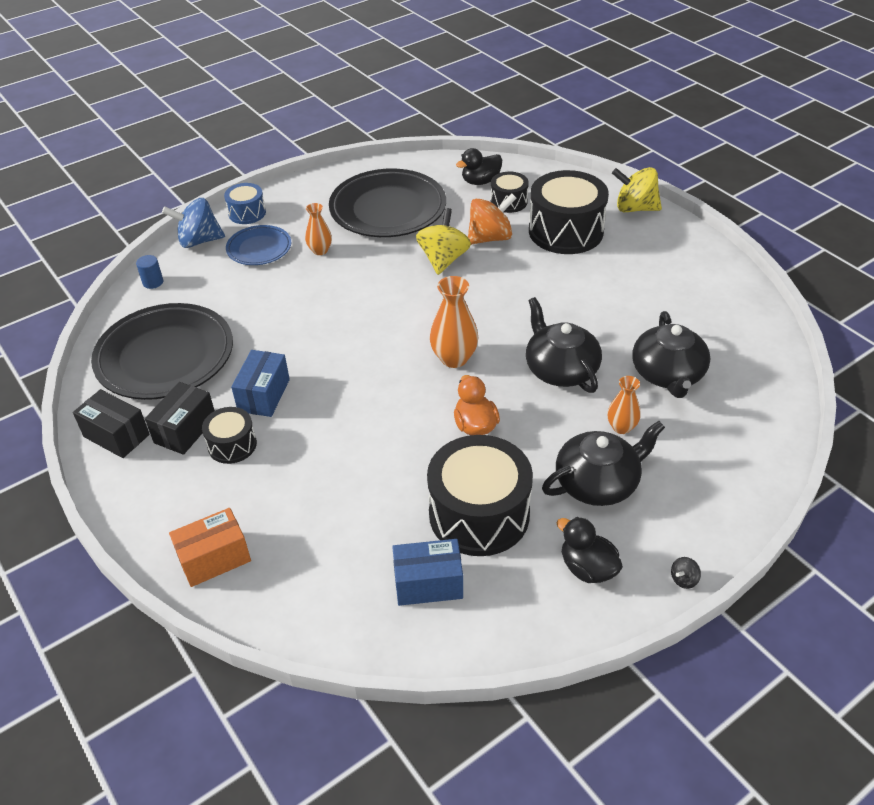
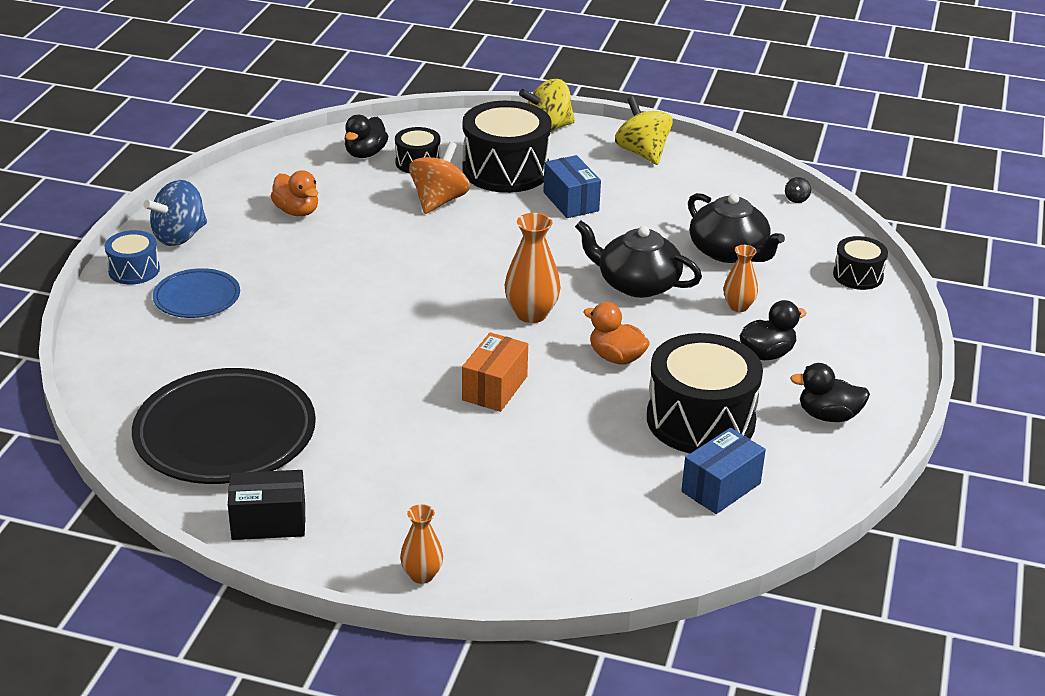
camera: 40 degrees left, 10 degrees down
(153, 282) = (110, 375): blue cylinder -> none
(185, 430) = (339, 484): black box -> none
(199, 241) = (111, 317): blue spinning top -> blue spinning top (179, 236)
(214, 559) = (511, 565): orange box -> orange box (494, 388)
(232, 445) = (406, 473): black drum -> black drum (858, 275)
(264, 395) = (382, 420): blue box -> blue box (571, 201)
(320, 250) = (271, 275): orange vase -> orange vase (422, 575)
(388, 209) = (297, 211): black plate -> orange duck
(443, 259) = (415, 236): yellow spinning top -> yellow spinning top (642, 153)
(598, 482) = (767, 354): black teapot -> black duck
(683, 579) = (903, 389): black spinning top -> black spinning top (796, 199)

